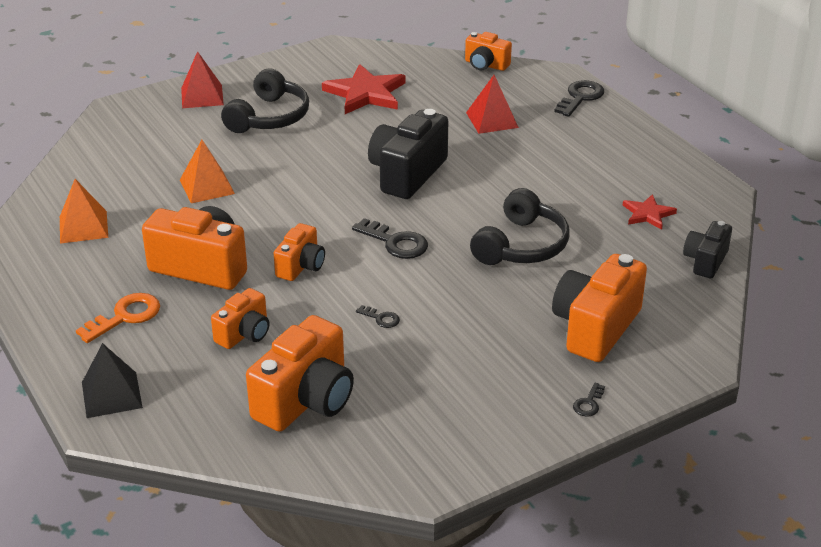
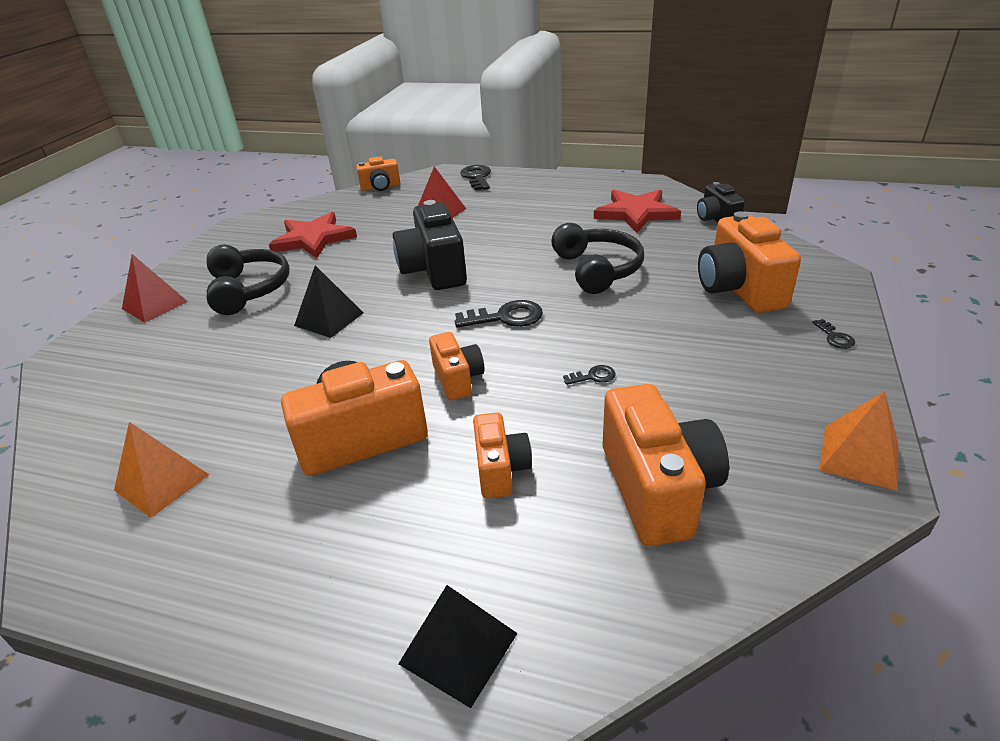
camera: 40 degrees left, 0 degrees up
(125, 316) = (345, 542): orange key -> none
(207, 186) = (263, 368): orange pyramid -> orange pyramid (859, 456)
(287, 173) = (329, 319): none -> black pyramid
(648, 214) = (636, 213): red star -> red star, size x1.79

